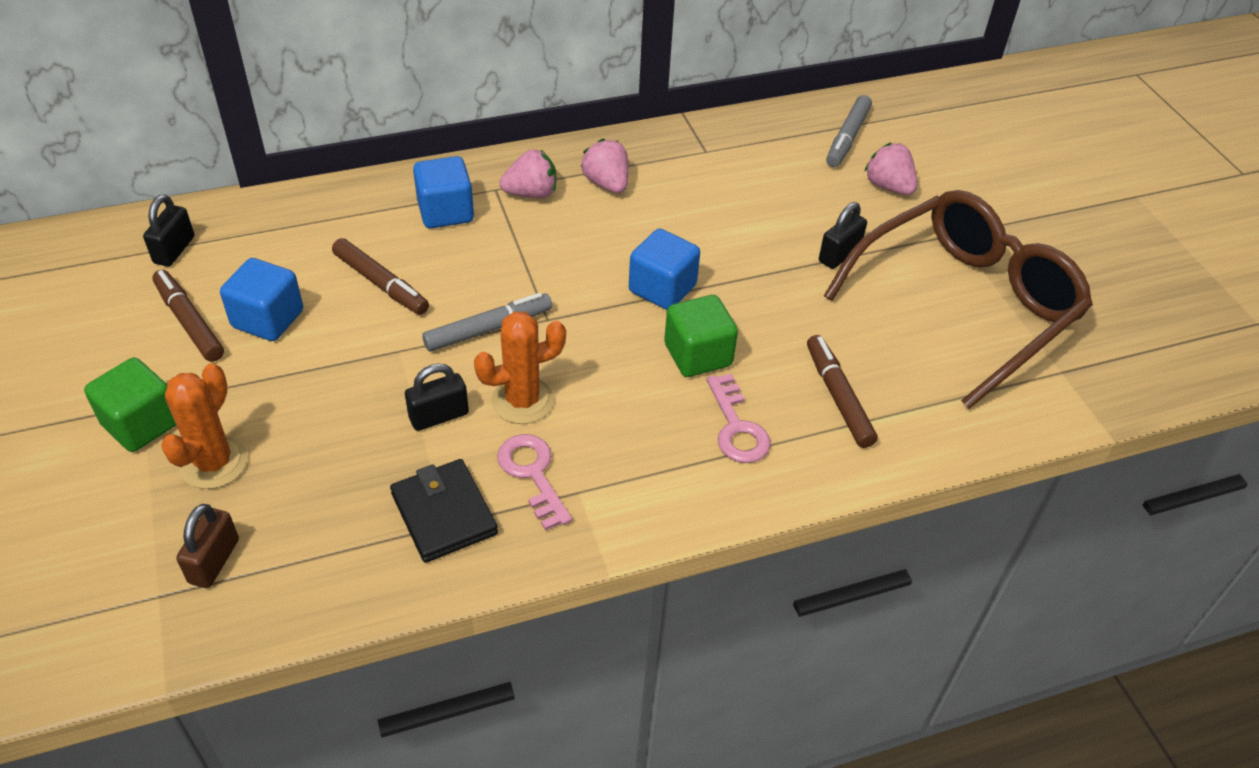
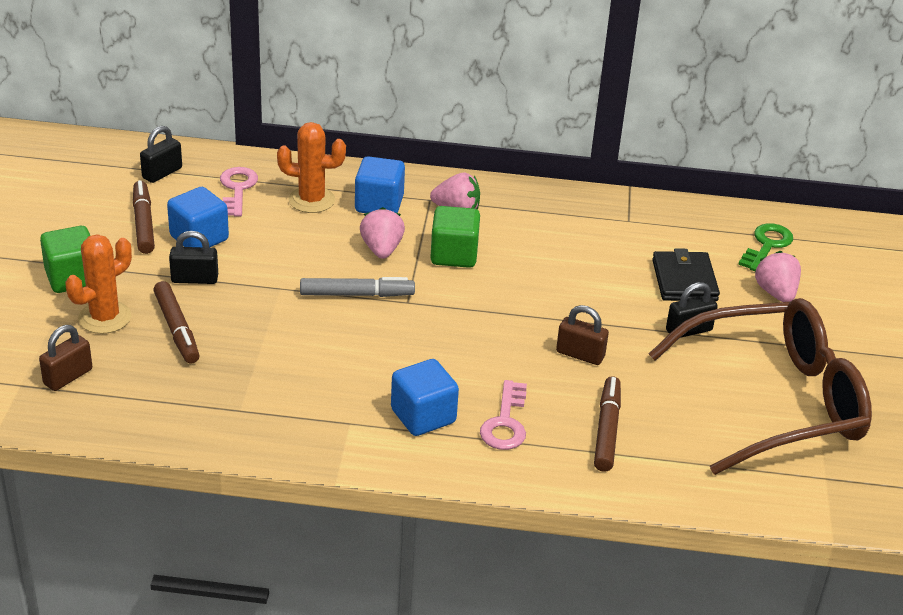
camera: 25 degrees right, 10 degrees down
(381, 284) = (296, 239): brown marker -> brown marker (177, 329)
(439, 416) = (280, 340): black padlock -> black padlock (194, 279)
(444, 514) = (242, 402): black wallet -> black wallet (684, 280)
(522, 401) = (349, 350): orange cactus -> orange cactus (311, 200)
(532, 475) = (323, 400): pink key -> pink key (237, 189)
(606, 184) = (524, 221): pink strawberry -> pink strawberry (382, 249)
(662, 288) = (515, 309): blue cube -> blue cube (423, 416)
(698, 355) = (510, 364): green cube -> green cube (454, 255)
(757, 319) = (580, 354): none -> brown padlock
(847, 138) = (766, 245): grey marker -> green key

